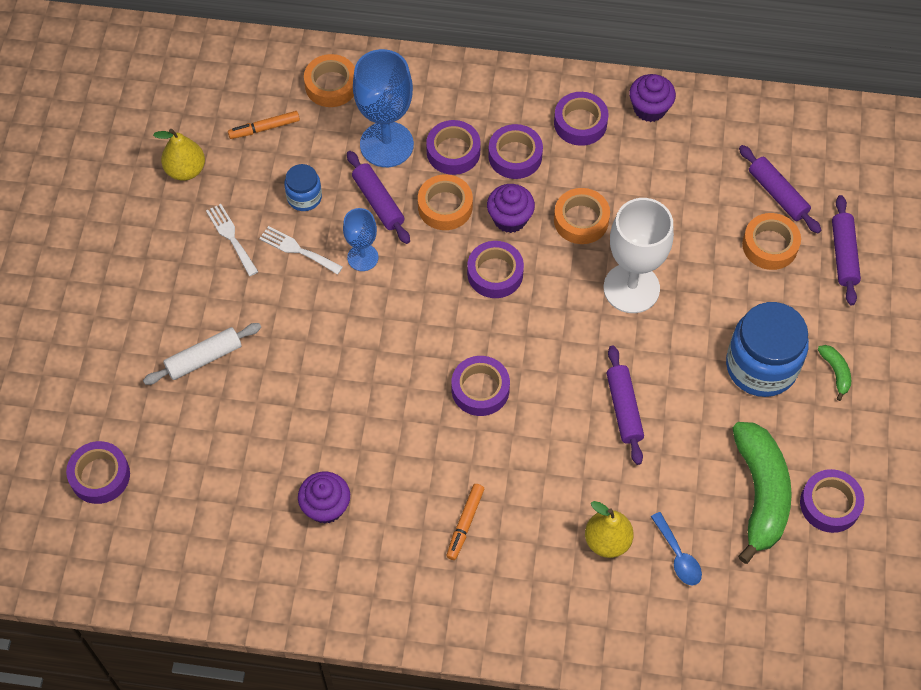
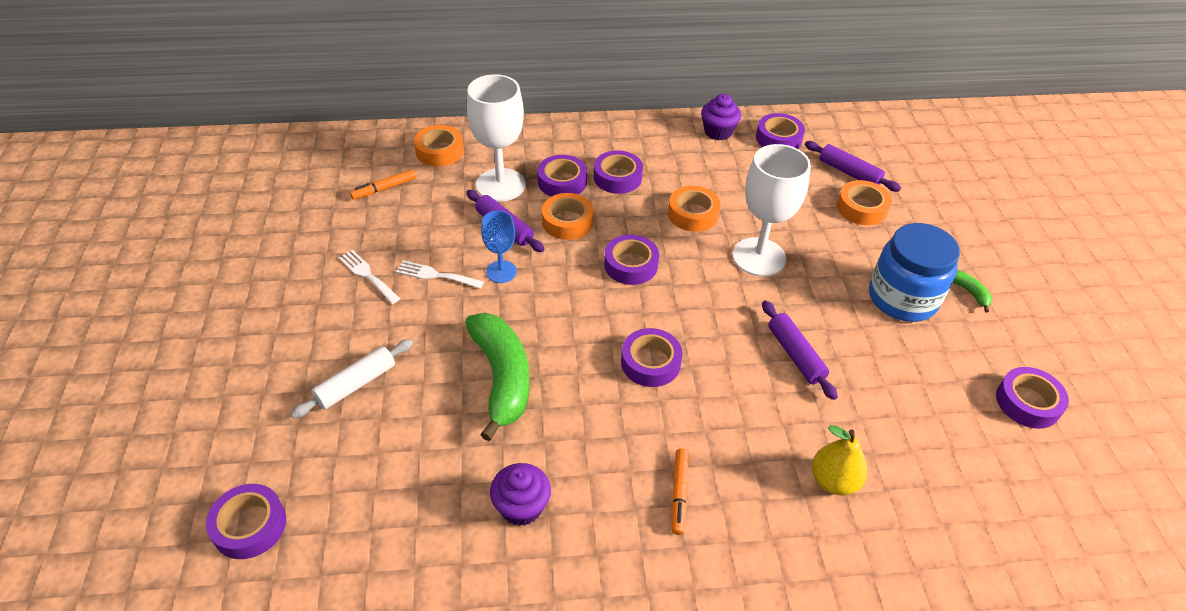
camera: 15 degrees left, 15 degrees down
(185, 170) = (313, 229): yellow pear -> none
(304, 197) = (433, 234): blue jar -> none
(386, 144) = (500, 185): blue goblet -> white goblet
(510, 218) = (629, 222): purple cupcake -> none
(580, 123) = (664, 148): purple tape -> purple tape (778, 138)
(678, 556) = (911, 481): blue spoon -> none
(760, 493) = (959, 406): green banana -> green banana (502, 378)
(844, 254) = (925, 205): purple rolling pin -> none

